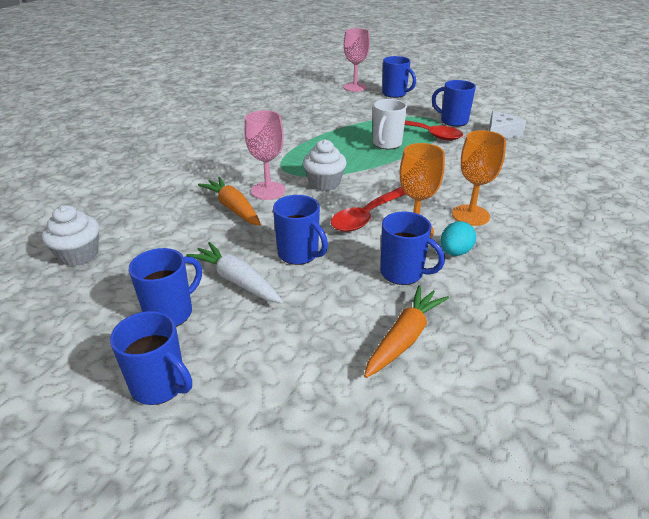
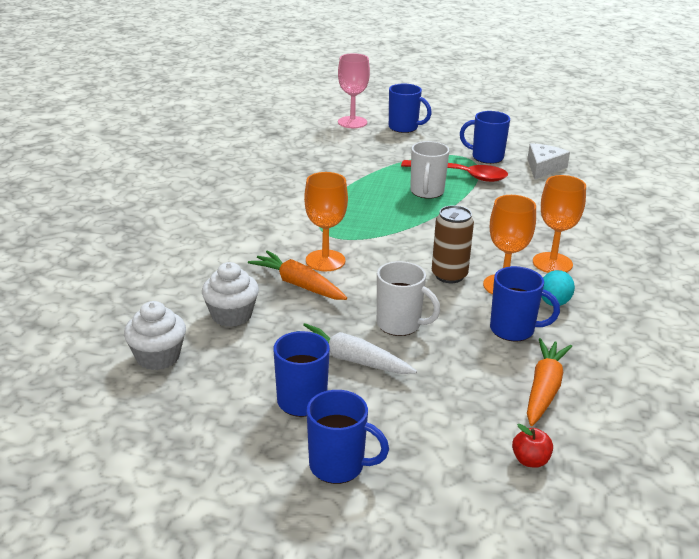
camera: 15 degrees left, 5 degrees down
(268, 191) = (325, 261): pink goblet -> orange goblet
(299, 254) = (400, 325): blue mug -> white mug
(324, 183) = (383, 245): white cupcake -> white cupcake (231, 315)
(351, 415) = (530, 460): none -> red apple
(368, 215) = (449, 275): red spoon -> brown can

